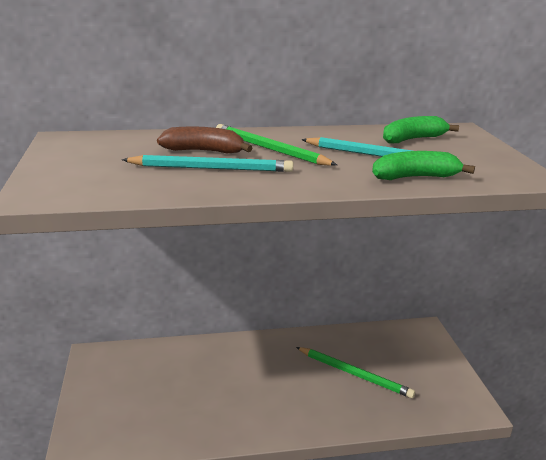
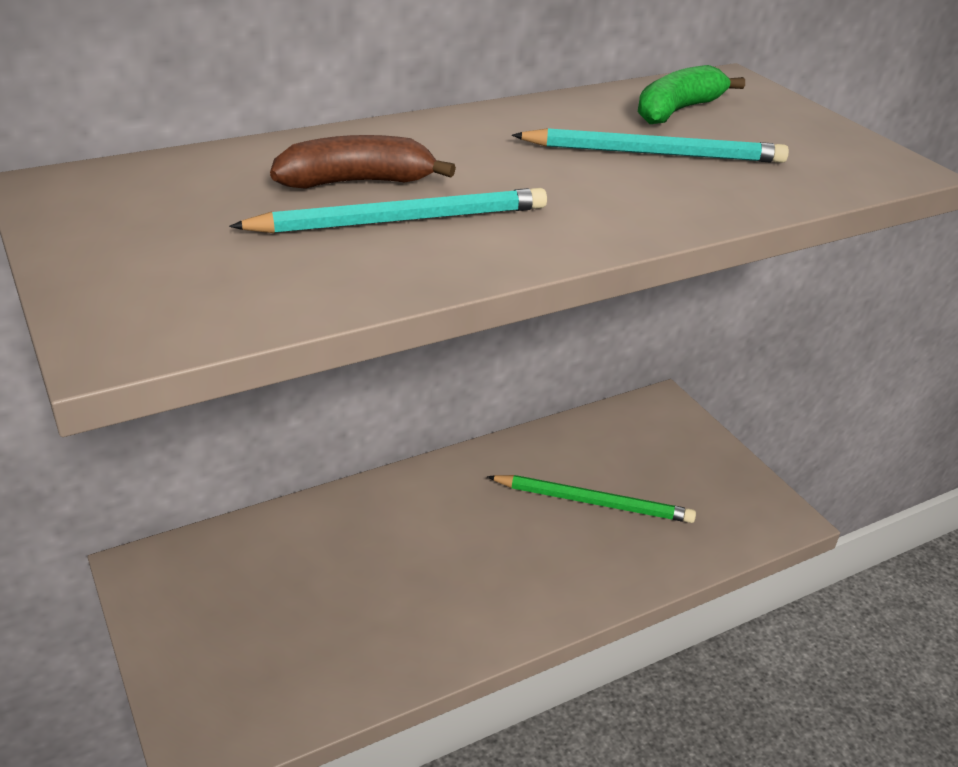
camera: 20 degrees left, 10 degrees up
(269, 149) = (467, 162): green pencil -> none
(415, 177) = (739, 191): green banana -> none

